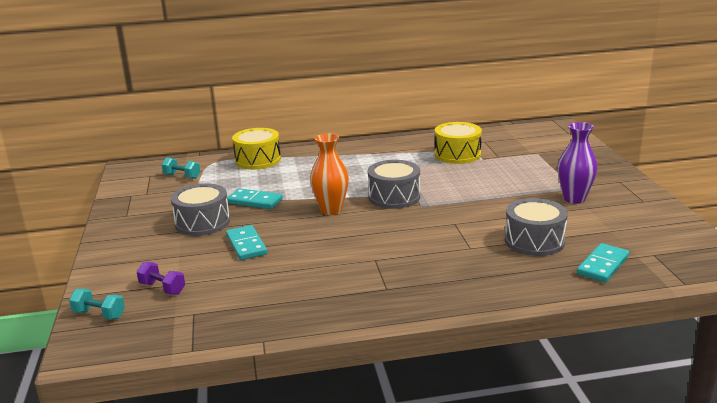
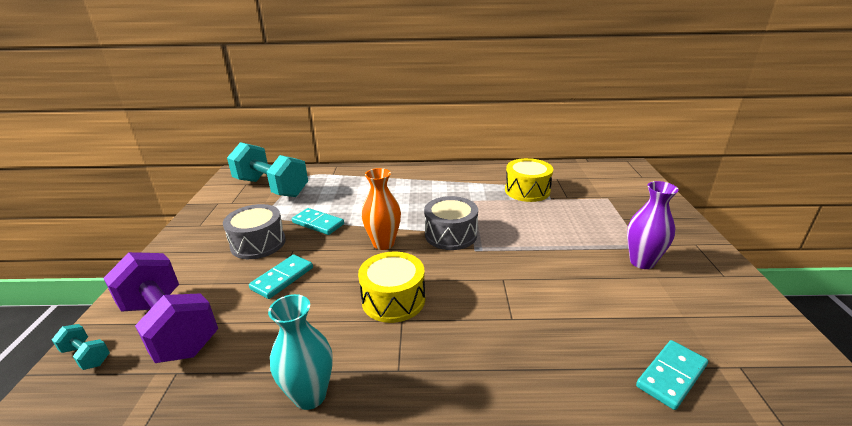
camera: 10 degrees right, 5 degrees up
(162, 288) = (170, 327): purple dumbbell -> purple dumbbell, size x2.44
(182, 176) = (271, 187): turquoise dumbbell -> turquoise dumbbell, size x2.44
(246, 245) = (282, 278): turquoise domino -> turquoise domino turned 45 degrees clockwise
(258, 160) = (343, 177): yellow drum -> yellow drum (393, 299)
(320, 311) = (310, 395): none -> turquoise vase
(534, 241) = (588, 319): grey drum -> none

